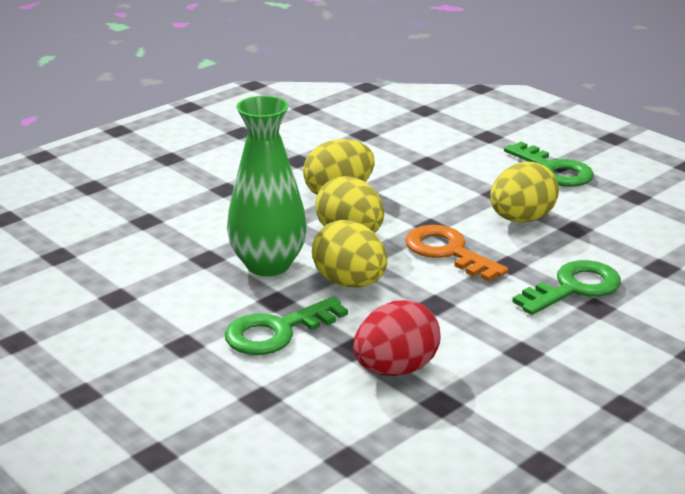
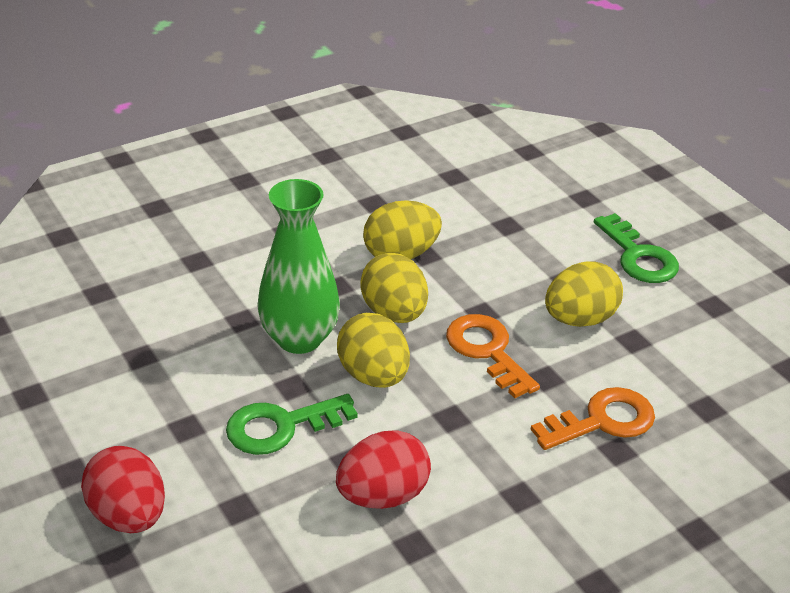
camera: 10 degrees right, 10 degrees up
(152, 419) = (128, 515): none -> red egg
(574, 288) = (602, 420): green key -> orange key

